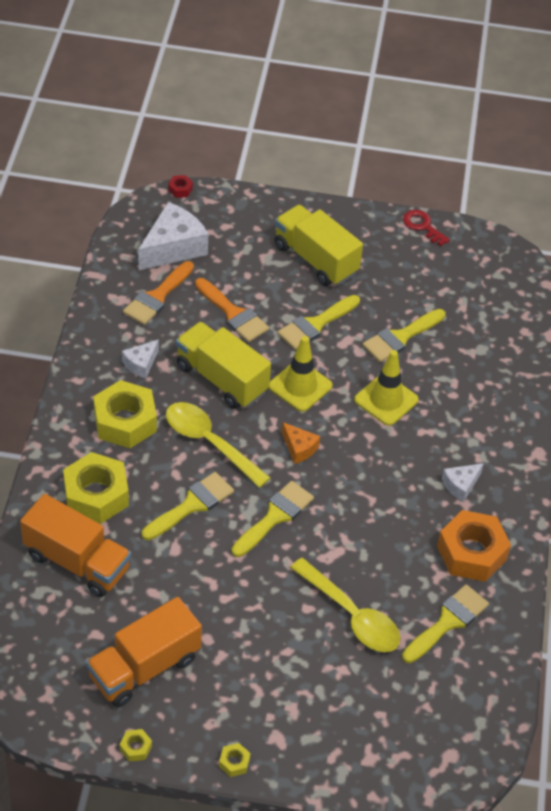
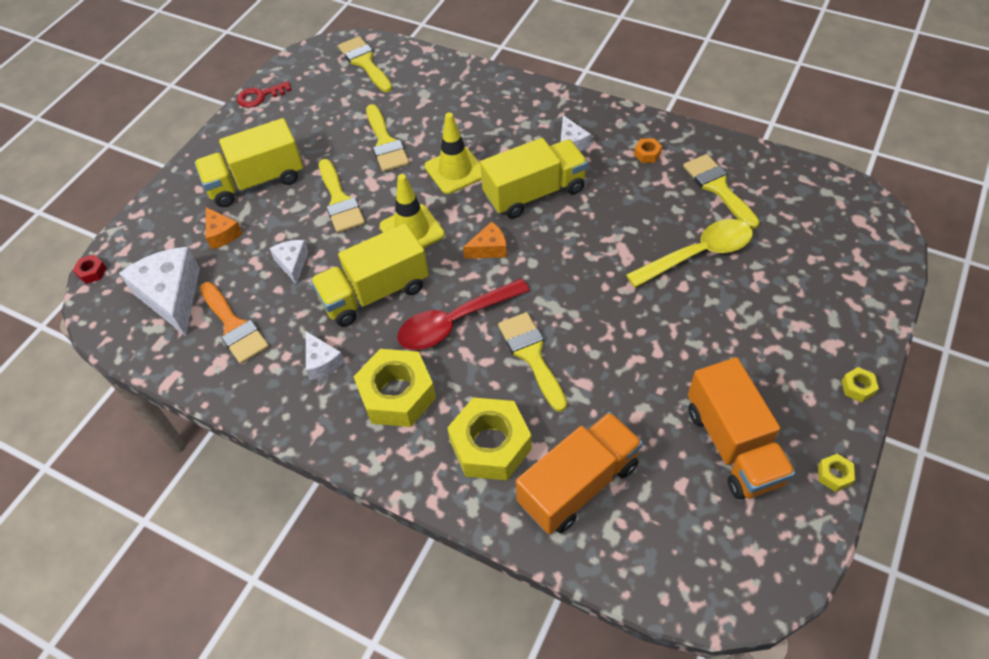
camera: 65 degrees left, 5 degrees up
(209, 443) = (455, 322): yellow spoon -> red spoon
(233, 314) = (292, 263): orange brush -> white cheese
(248, 256) = (222, 234): none -> orange cheese
(275, 516) = (567, 287): yellow brush -> yellow brush (365, 62)
(381, 468) = (534, 193): none -> yellow truck
(471, 553) = (647, 154): orange nut -> orange nut, size x0.41

